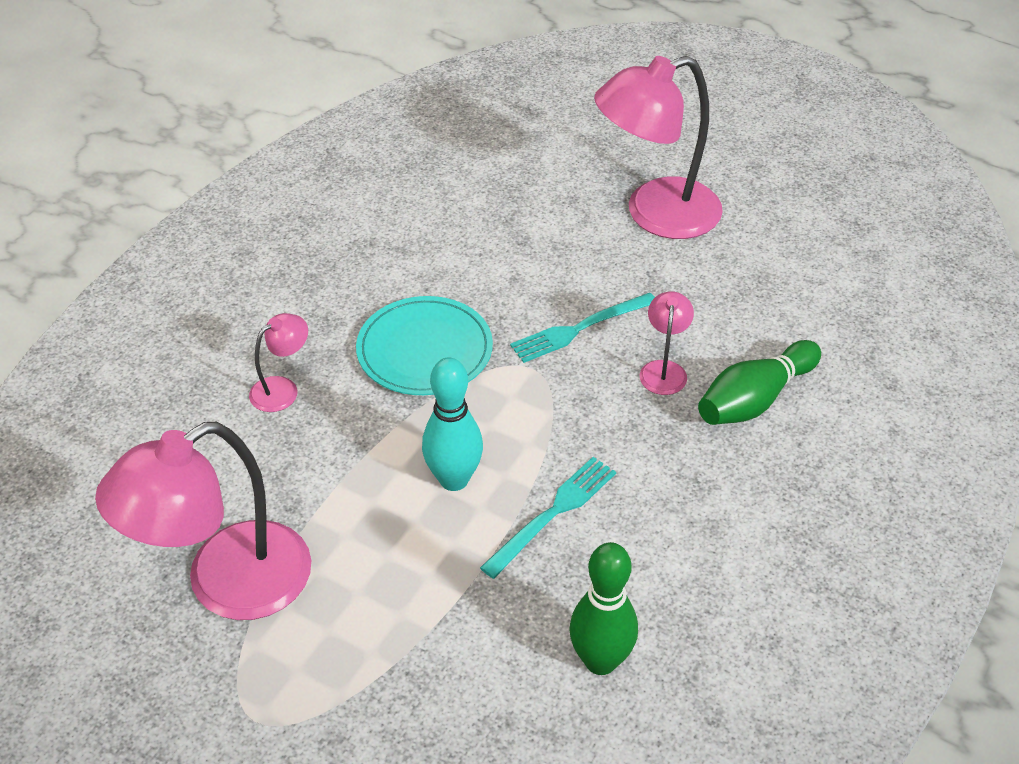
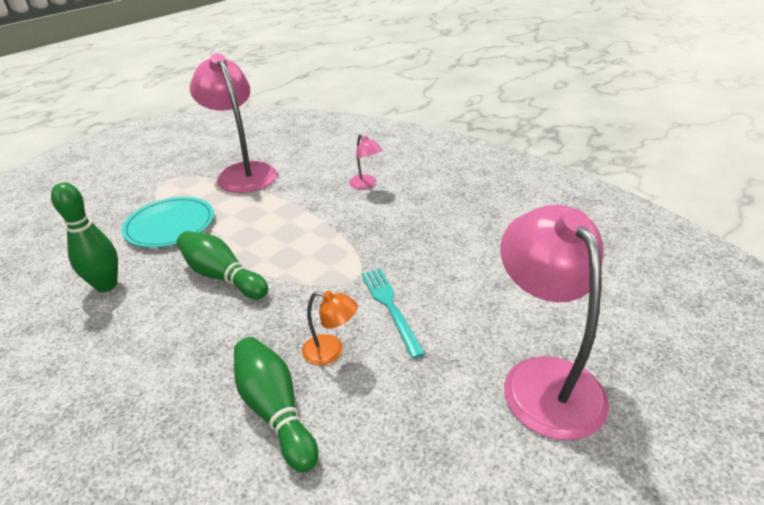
camera: 100 degrees right, 10 degrees down
(424, 350) = (384, 233): turquoise plate -> turquoise plate (170, 225)
(454, 479) = (271, 239): turquoise bowling pin -> none
(552, 514) = (222, 276): turquoise fork -> green bowling pin
(664, 369) = (331, 352): pink lamp -> orange lamp

